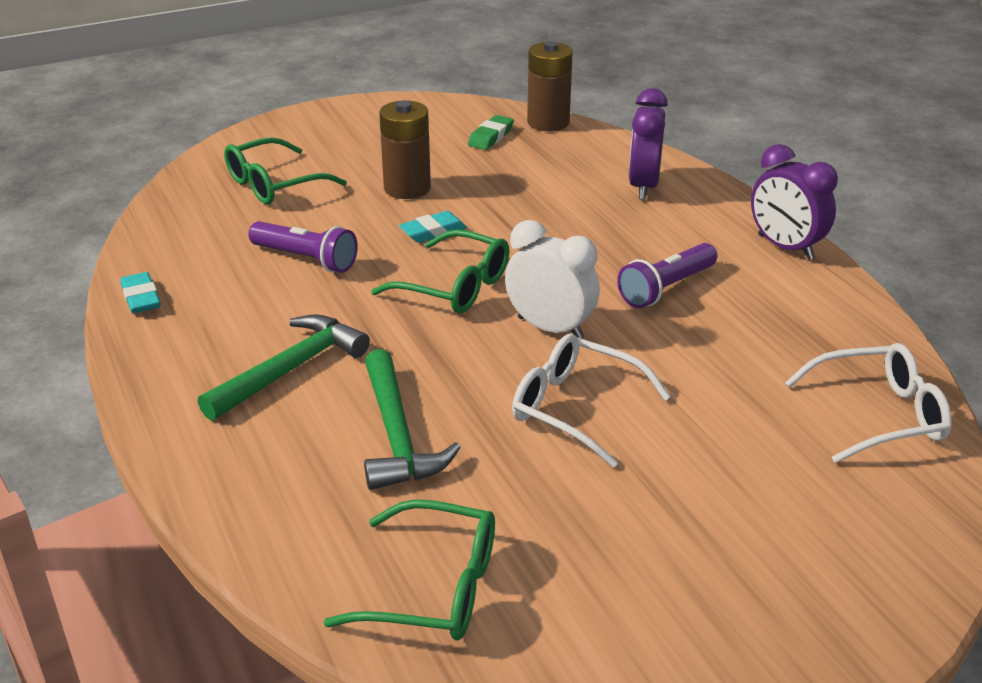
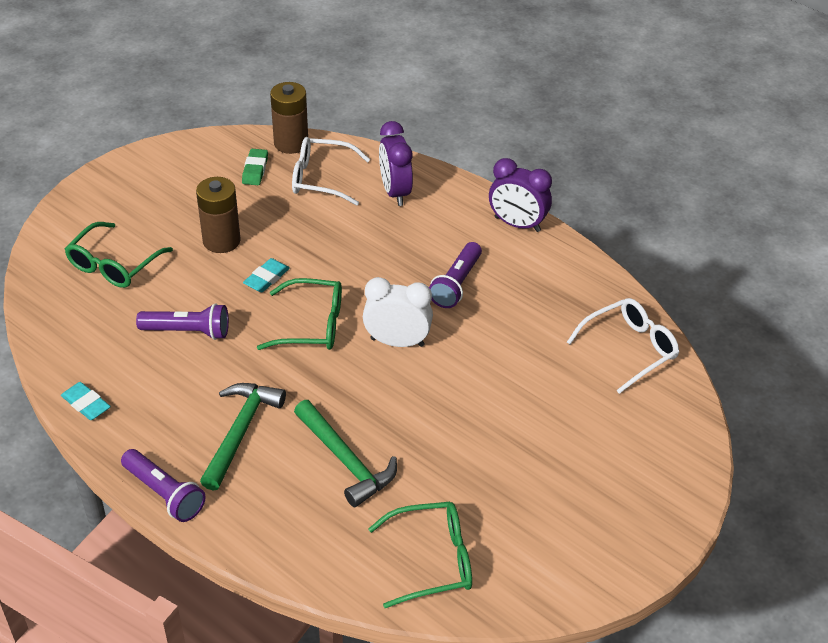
camera: 25 degrees left, 10 degrees up
(152, 408) = (164, 494): none -> purple flashlight
(575, 408) = (447, 402): white glasses -> white glasses (321, 179)

